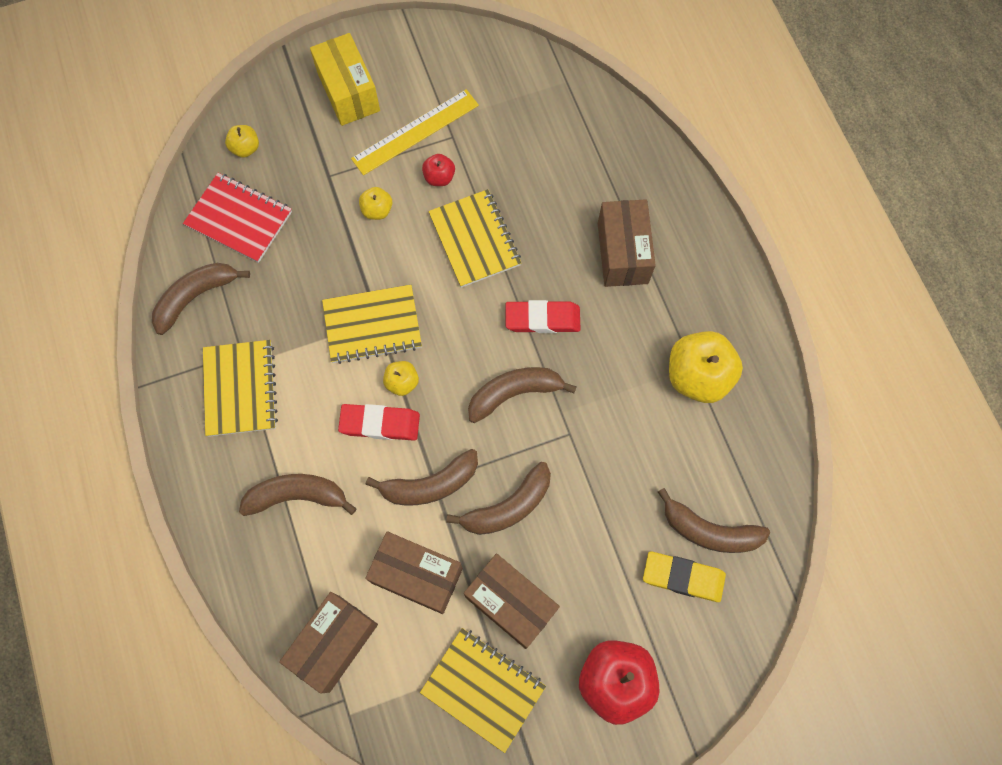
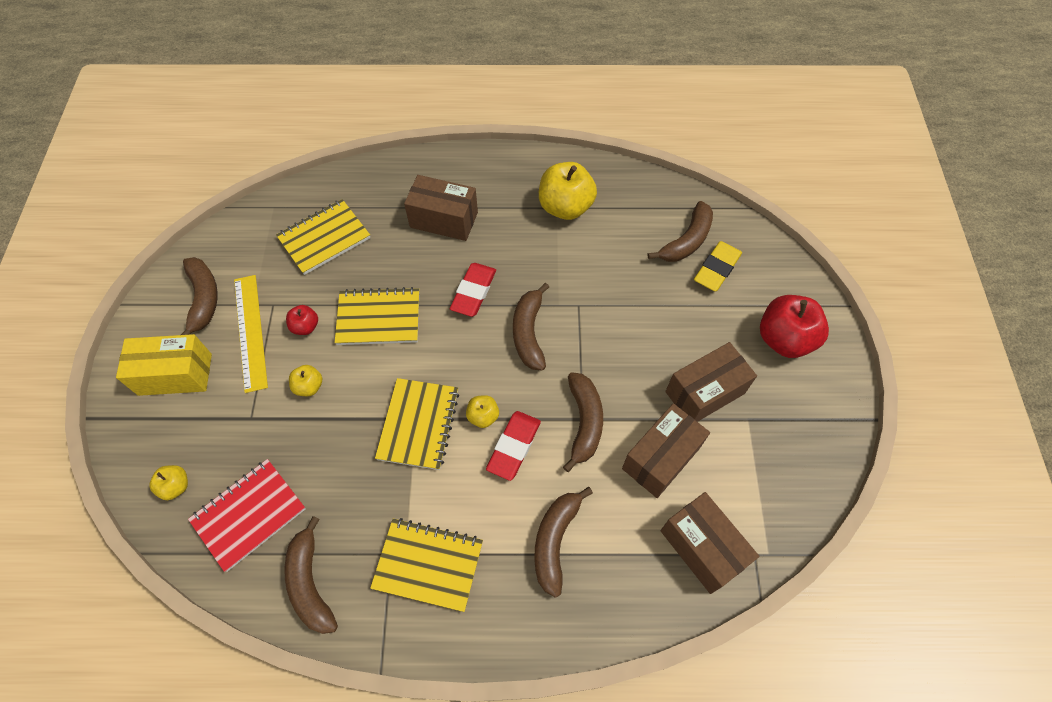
camera: 70 degrees left, 10 degrees down
(483, 688) = (769, 436): yellow notebook -> yellow notebook (324, 238)
(508, 506) = (624, 368): brown banana -> brown banana (203, 299)

